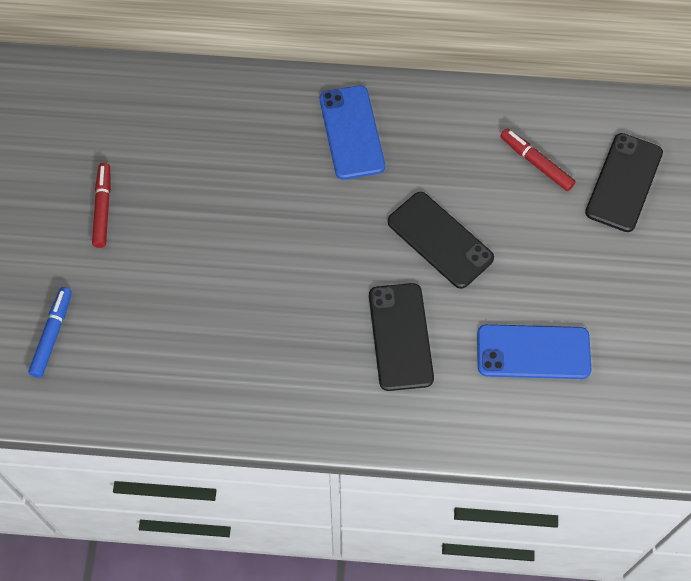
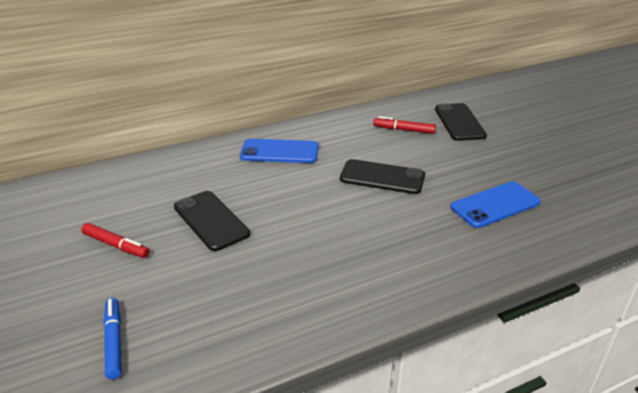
camera: 30 degrees left, 30 degrees down
(103, 208) = (116, 245): red marker -> red marker turned 150 degrees clockwise
(351, 132) = (279, 152): blue phone -> blue phone turned 45 degrees counterclockwise
(400, 337) = (404, 230): black phone -> black phone (211, 220)

